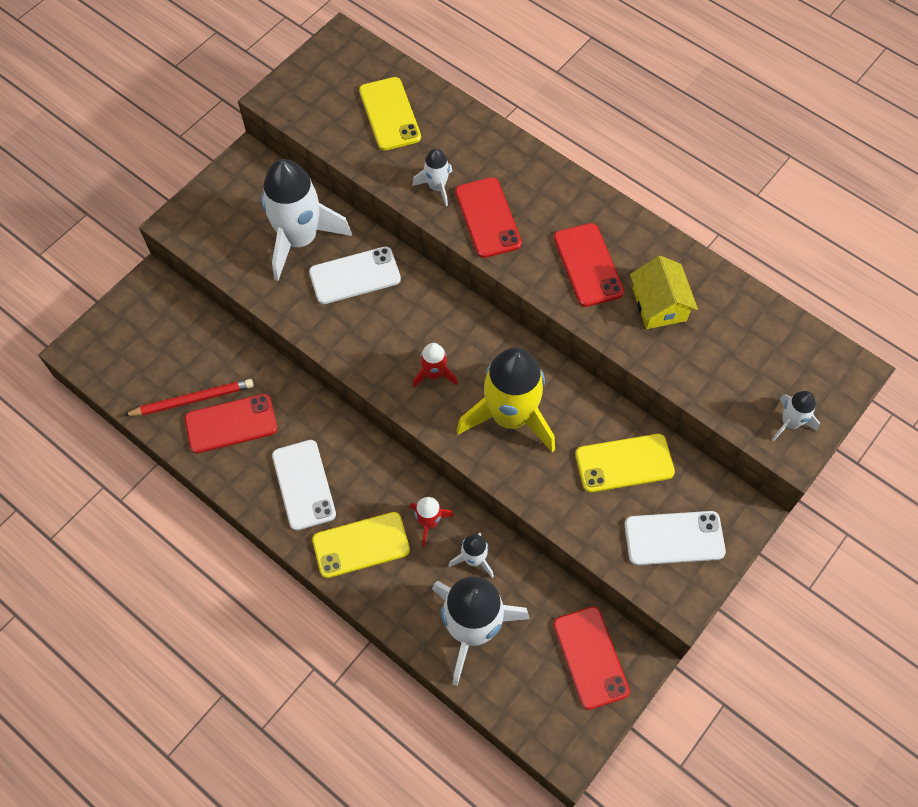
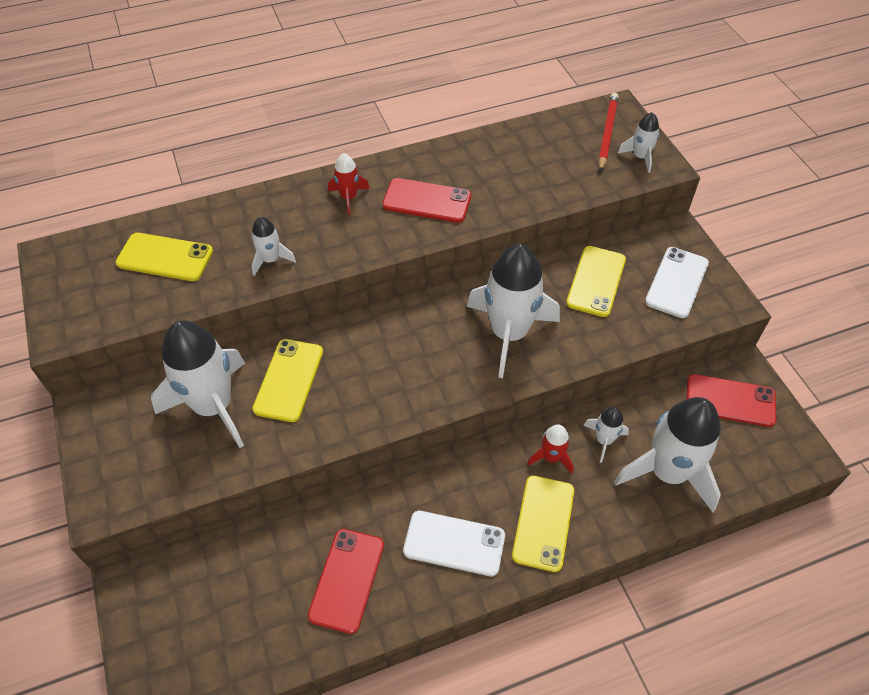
camera: 60 degrees left, 10 degrees down
(192, 400) = (295, 606): red pencil -> red pencil (607, 133)
(355, 276) = (289, 380): white phone -> yellow phone
(434, 374) = (433, 367): red rocket -> red rocket (348, 197)
(487, 218) = (331, 241): red phone -> none
(510, 416) = (509, 333): yellow rocket -> white rocket
(659, 305) = (494, 178): yellow house -> none

